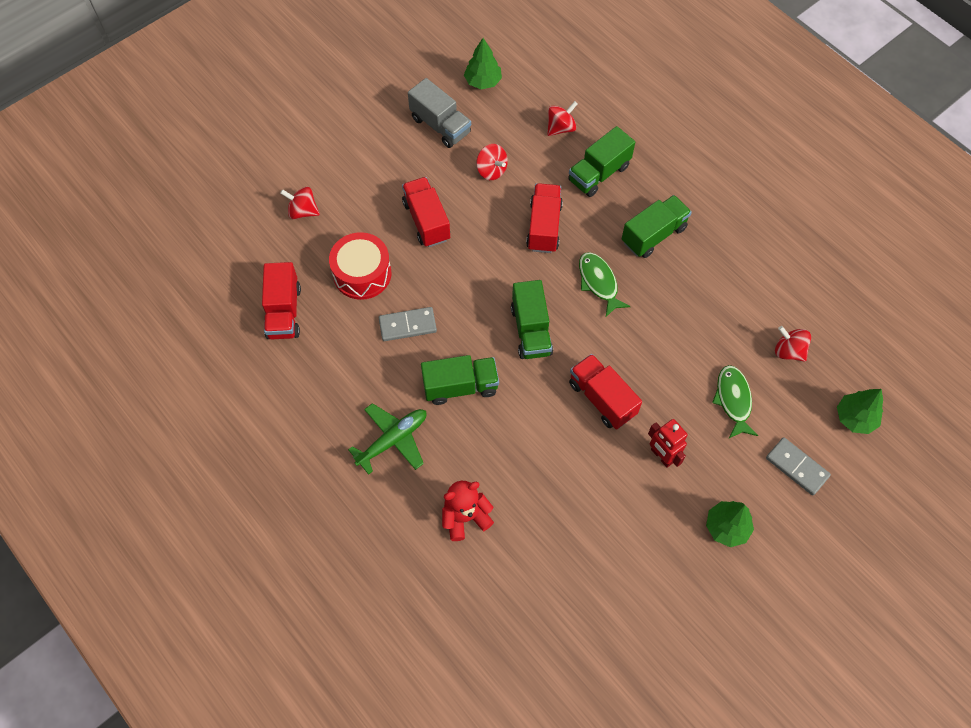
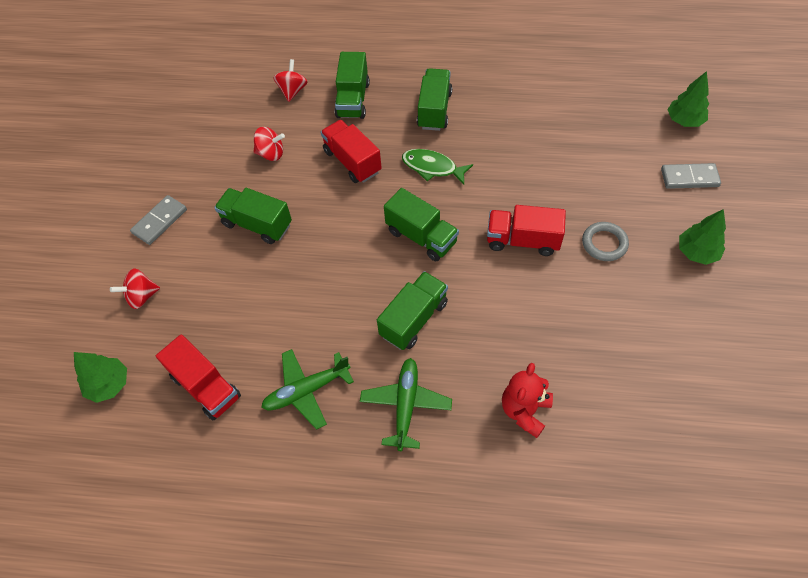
camera: 40 degrees left, 5 degrees down
(341, 371) = (306, 390): none -> green plane
(362, 274) = (244, 303): red drum -> none
(407, 325) = (323, 310): grey domino -> grey domino (159, 221)
(426, 221) = (257, 224): red truck -> green truck
(440, 125) = (196, 152): grey truck -> none
(483, 82) = (199, 101): green tree -> green tree (109, 384)
(661, 456) = (604, 243): red robot -> grey ring
(733, 400) = (604, 170): green fish -> none
(788, 351) = (600, 113): red spinning top -> none

